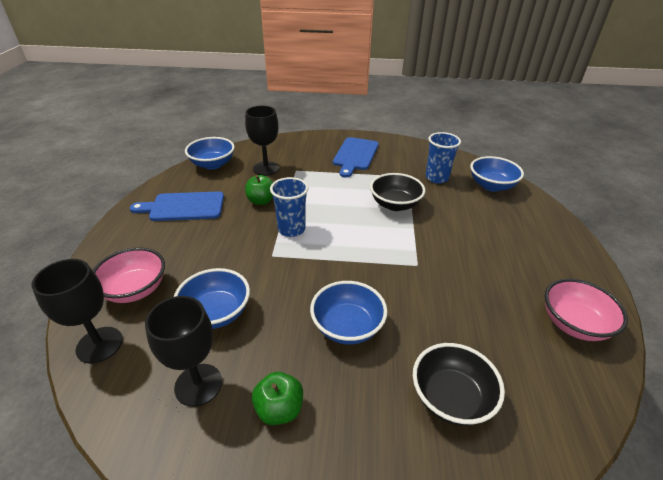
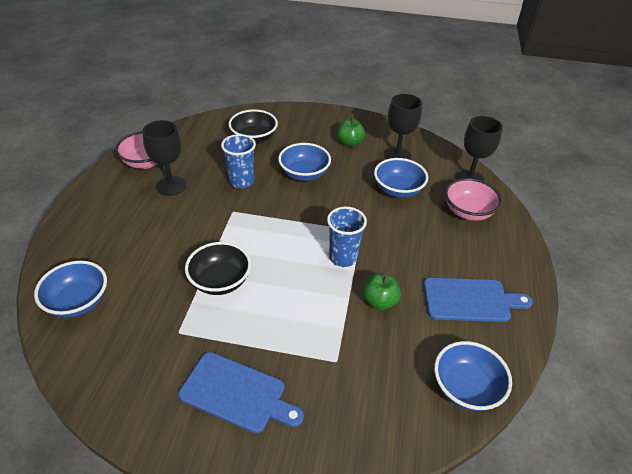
camera: 175 degrees left, 5 degrees up
(266, 168) = (381, 369): black goblet -> black goblet (171, 186)
(355, 155) = (237, 393): blue cutting board -> blue cutting board turned 90 degrees clockwise
(437, 178) = (140, 324): blue cup -> blue cup (241, 181)

